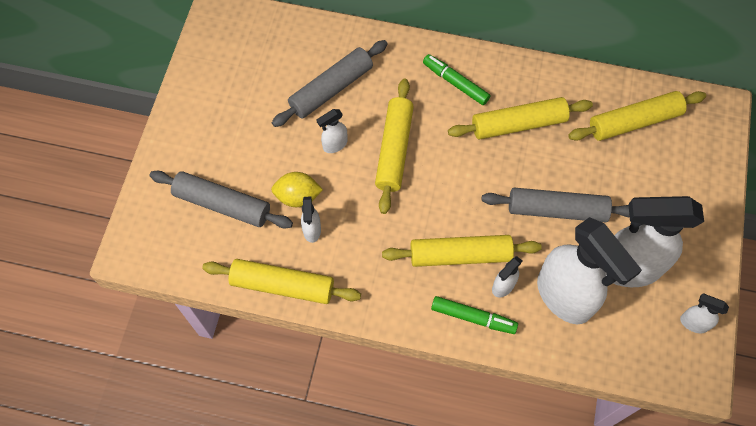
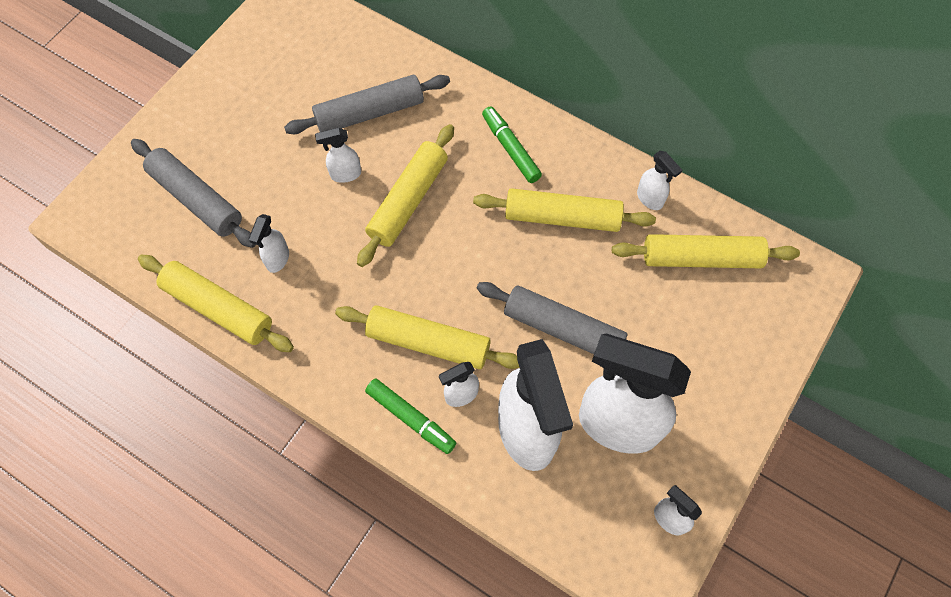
camera: 20 degrees right, 0 degrees up
(297, 196) = (279, 217): yellow lemon -> none
(577, 88) = (650, 199): none -> white spray bottle

